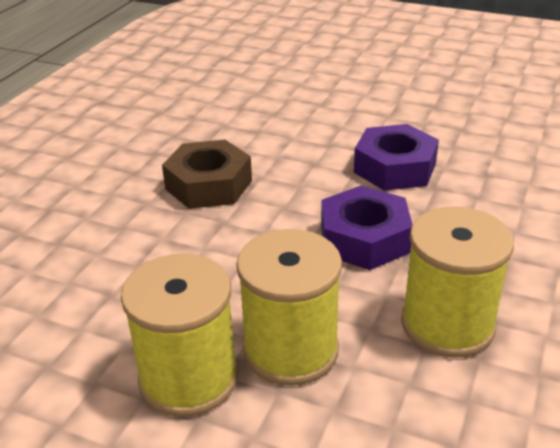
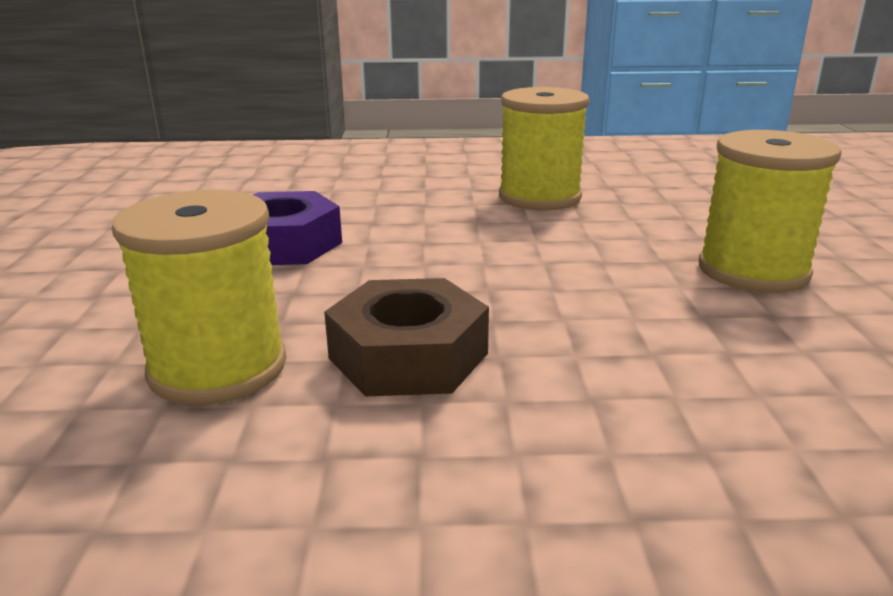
camera: 115 degrees left, 10 degrees down
(290, 350) = (651, 240): yellow spool -> yellow spool (218, 368)
(364, 239) = (450, 238): purple nut -> none

